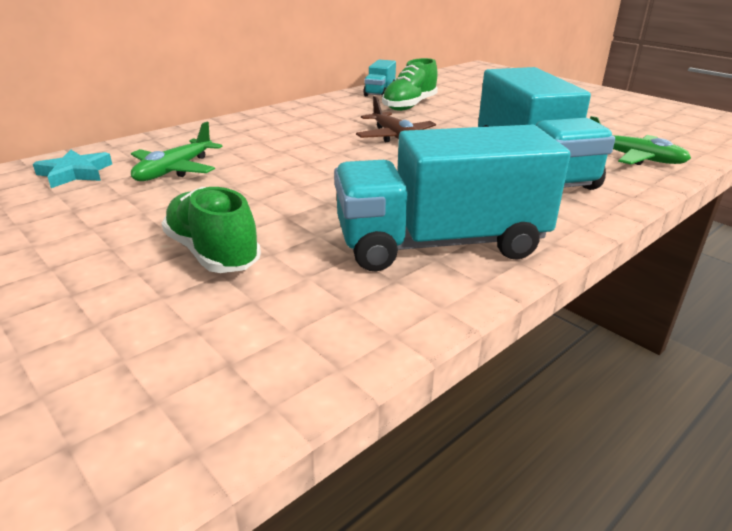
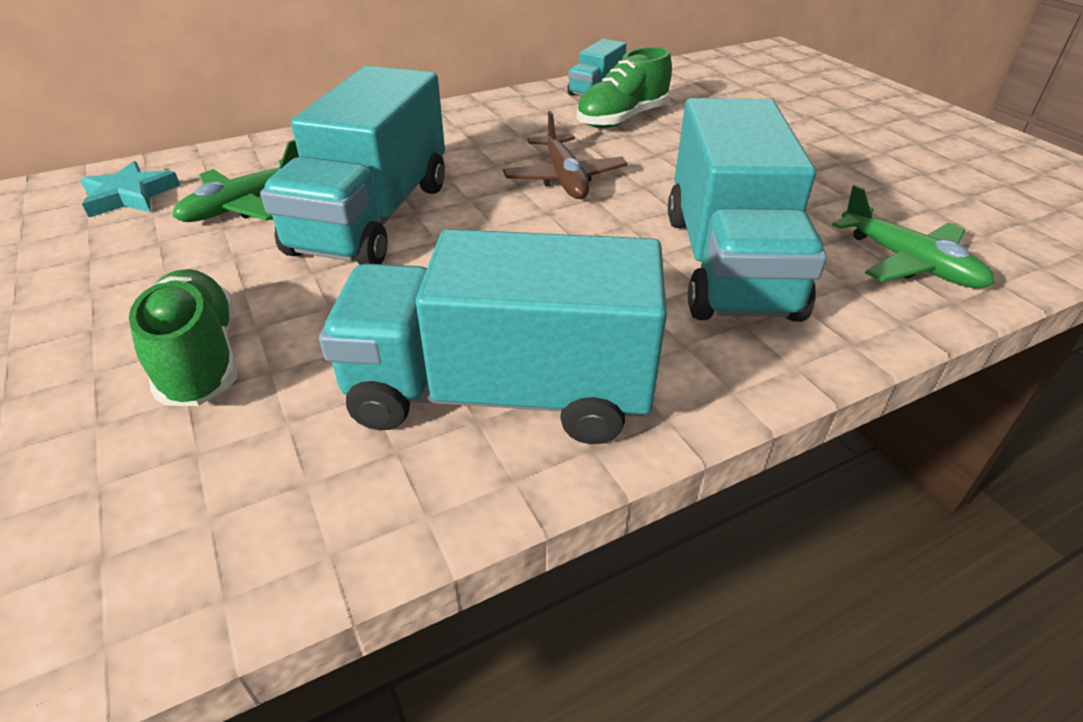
camera: 15 degrees right, 10 degrees up
(278, 168) = (372, 217): none -> turquoise truck

